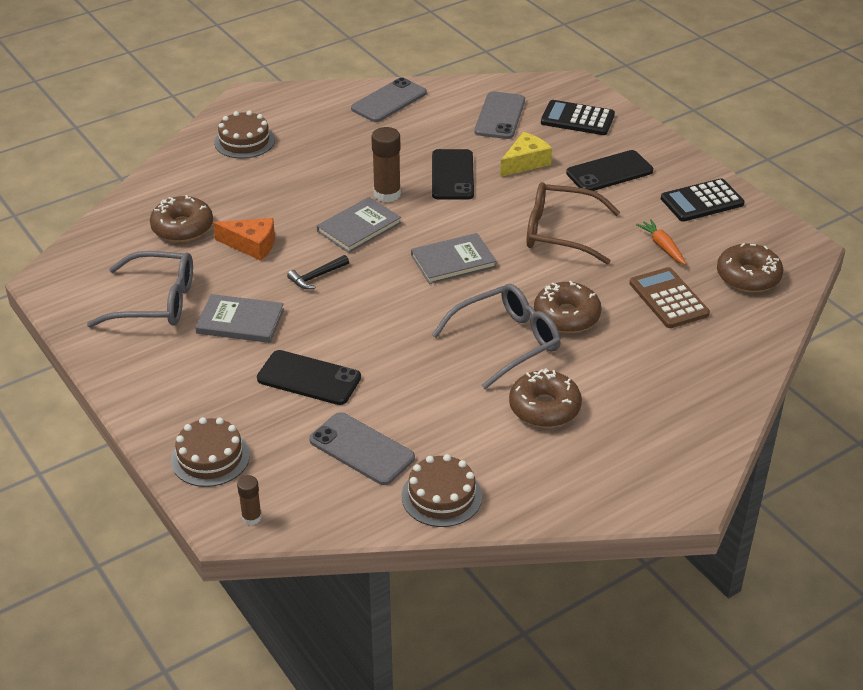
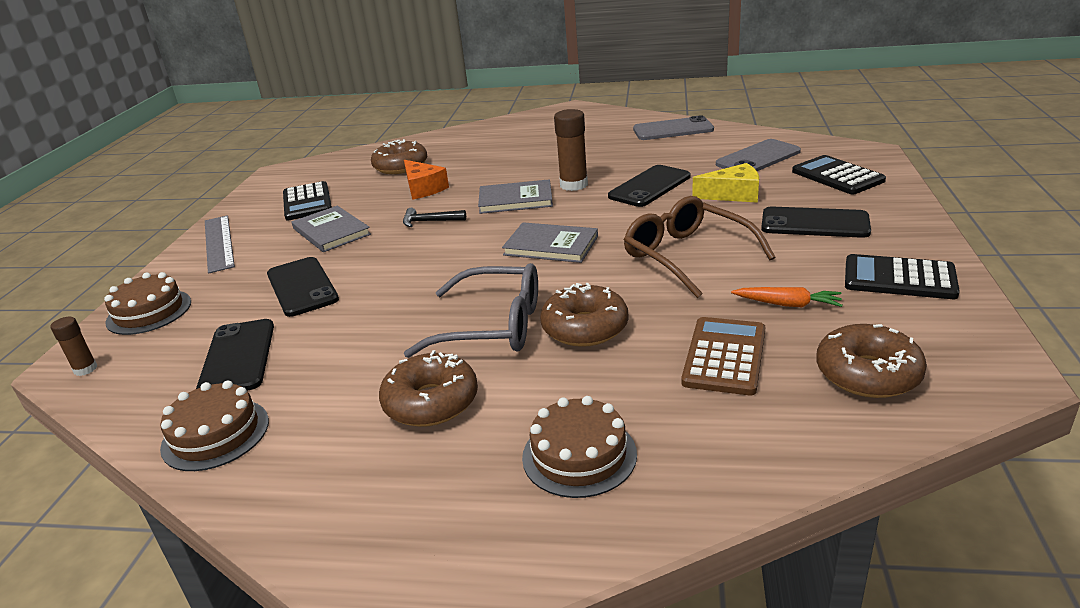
camera: 45 degrees right, 10 degrees down
(145, 376) = (219, 243): none -> grey ruler
(155, 302) = (307, 202): grey glasses -> black calculator
(244, 141) = (525, 130): brown cake -> brown cake (579, 455)
(361, 449) = (238, 358): grey phone -> black phone
(662, 247) = (787, 304): orange carrot -> orange carrot turned 90 degrees clockwise

